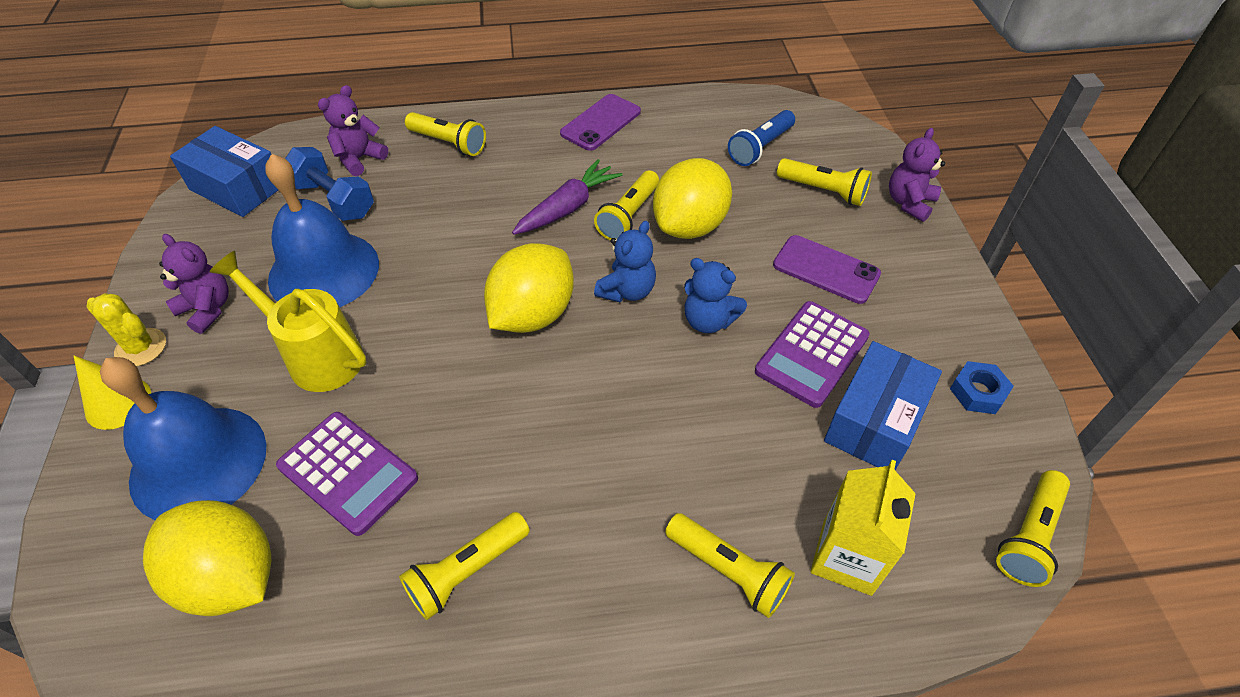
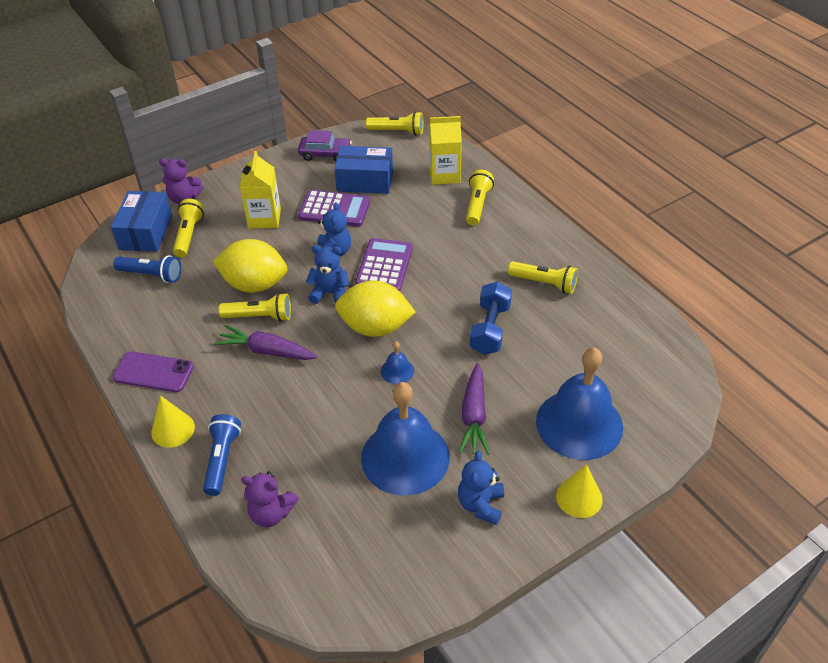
camera: 115 degrees left, 5 degrees down
(141, 347) = (536, 520): yellow cactus -> none
(207, 309) = (481, 505): purple teddy bear -> blue teddy bear
(230, 577) = (618, 366): yellow lemon -> none
(237, 187) = (352, 584): blue box -> blue box (146, 232)
(316, 355) = (474, 415): yellow watering can -> purple carrot
(333, 200) = (330, 499): blue dumbbell -> blue dumbbell (490, 329)
(348, 472) = (533, 353): purple calculator -> purple calculator (384, 266)
(445, 309) = (397, 371): none -> blue bell
(448, 143) = (222, 460): yellow flashlight -> blue flashlight
(514, 121) = (173, 429): none -> yellow cone
(826, 269) = (264, 218): purple phone -> yellow carton
(978, 392) = (325, 154): blue nut -> purple car

